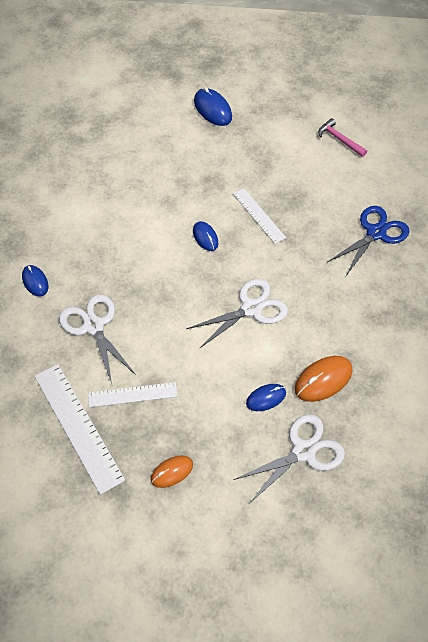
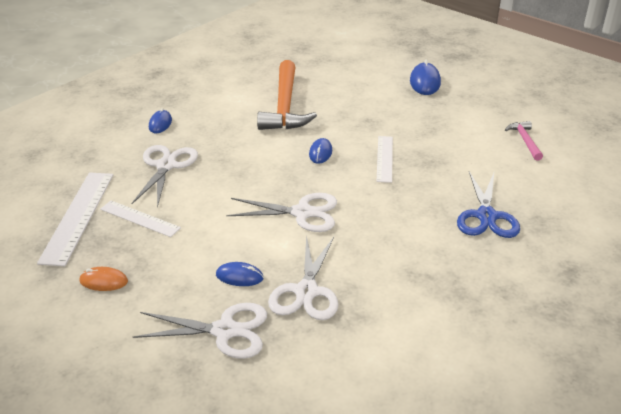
camera: 40 degrees right, 20 degrees down
(125, 200) = (284, 106): none -> orange hammer
(323, 380) = (306, 291): orange mouse -> white scissors
(375, 233) = (486, 216): blue scissors -> blue scissors turned 105 degrees clockwise

